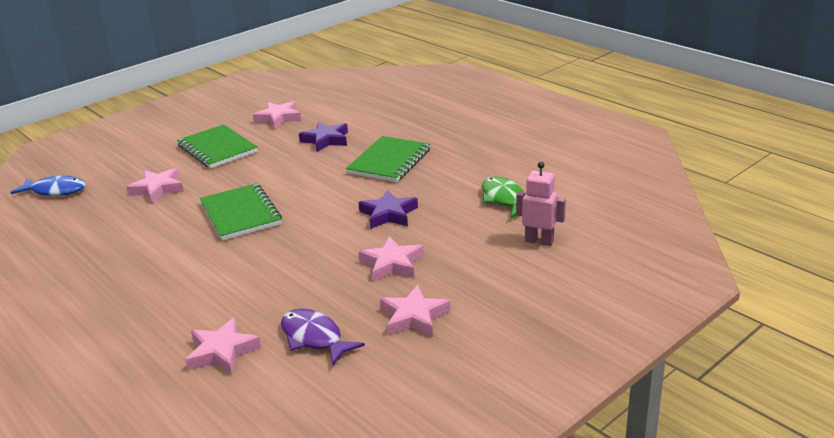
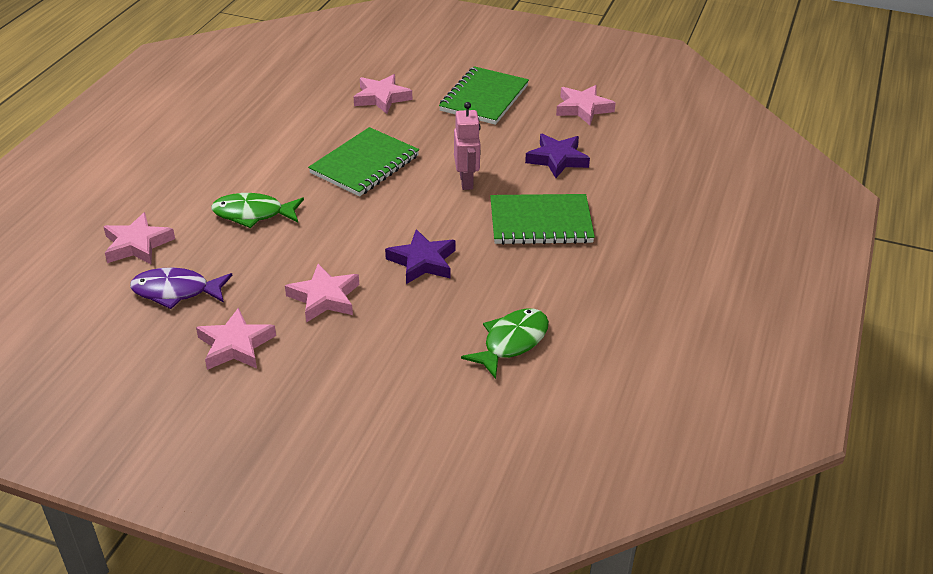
camera: 60 degrees right, 10 degrees up
(55, 191) = (344, 47): blue fish -> none
(247, 279) = (253, 214): none -> green fish
(314, 338) = (176, 291): purple fish -> purple fish turned 105 degrees counterclockwise
(539, 241) = (431, 399): pink robot -> pink robot (466, 181)

